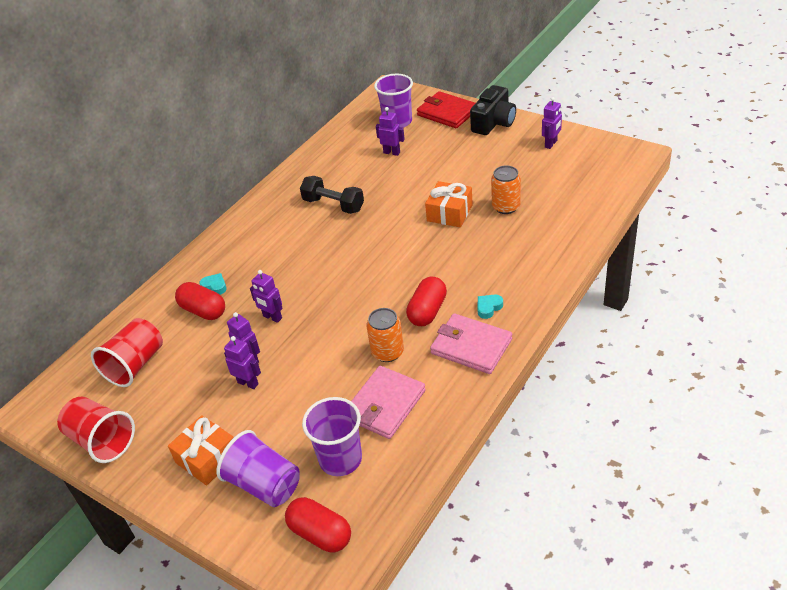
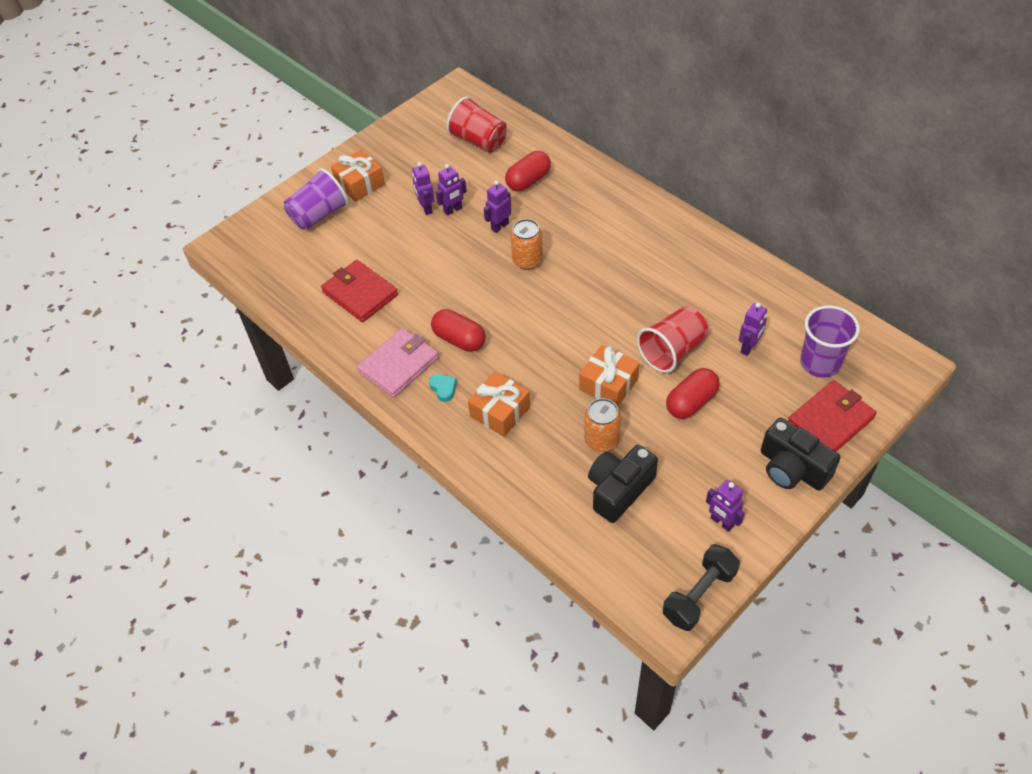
camera: 100 degrees right, 10 degrees up
(102, 441) = (406, 126): red cup -> red cup (672, 351)
(215, 286) = (559, 188): turquoise heart -> none
(248, 383) = (426, 208): purple robot -> purple robot turned 120 degrees clockwise
(320, 534) = (260, 243): red capsule -> red capsule (691, 402)
(333, 205) = (658, 283): black dumbbell -> black dumbbell (699, 595)
(340, 459) = (319, 260): purple cup -> none
(384, 405) = (360, 293): pink wallet -> red wallet
(387, 352) = (419, 303): orange can -> orange can (527, 260)
(500, 267) = (500, 411): none -> orange gift
(547, 191) = (619, 490): none -> black camera

